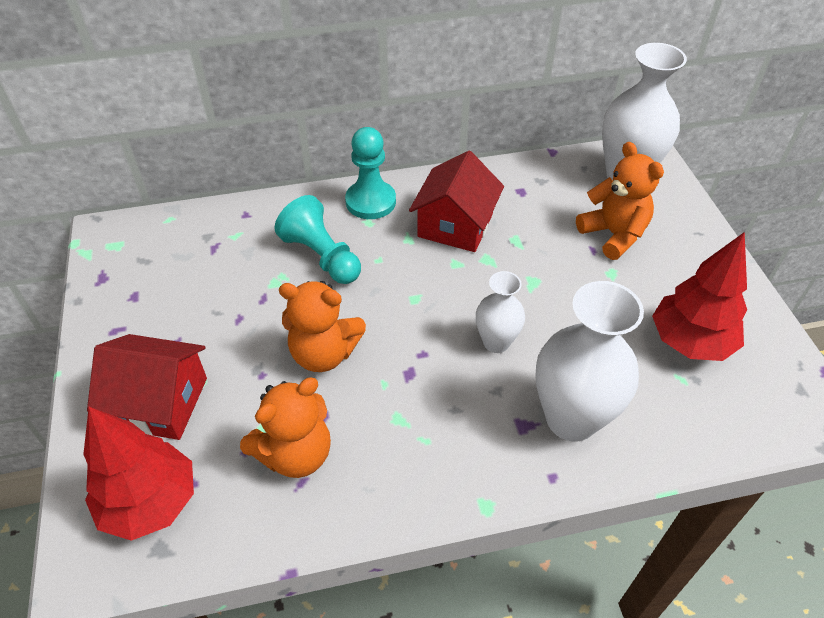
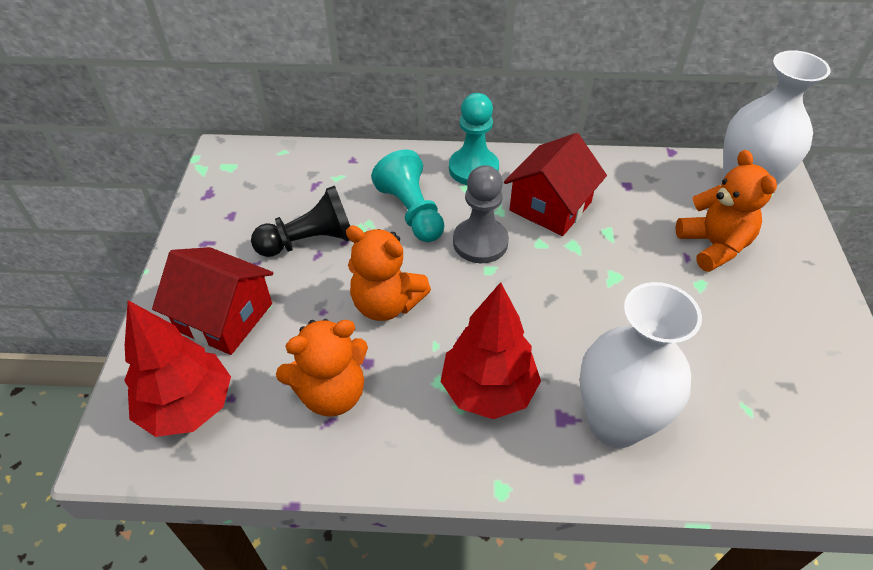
camera: 15 degrees right, 0 degrees up
(227, 306) = (310, 241): none -> black pawn
(398, 274) = (480, 242): none -> grey pawn
(496, 342) = (559, 329): white vase -> none
(690, 342) = (767, 373): red tree -> red tree (488, 390)

